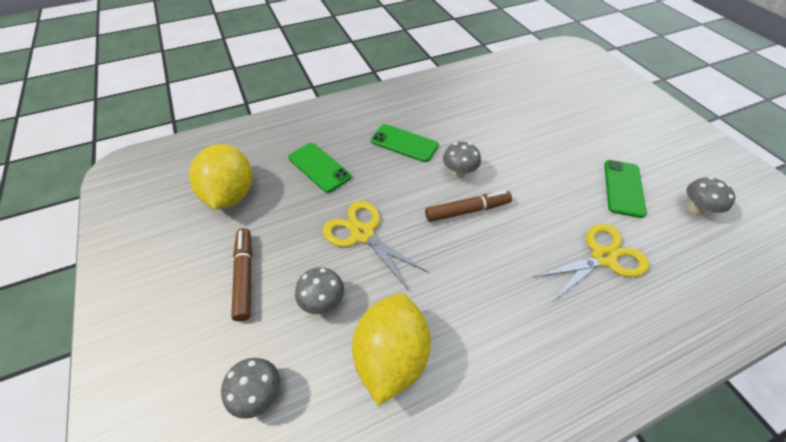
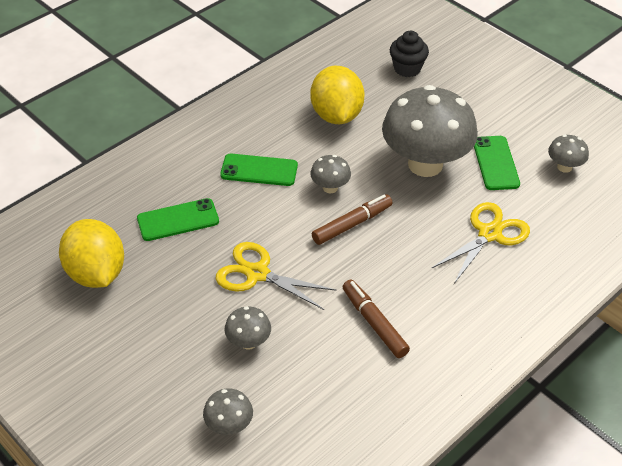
camera: 20 degrees left, 5 degrees down
(245, 276) = (160, 343): brown marker -> brown marker (374, 323)
(319, 167) = (178, 220): green phone -> green phone turned 45 degrees counterclockwise
(391, 356) = (330, 365): yellow lemon -> yellow lemon (336, 115)
(553, 173) = (425, 164): none -> grey mushroom
(558, 92) = (407, 69): none -> black cupcake

